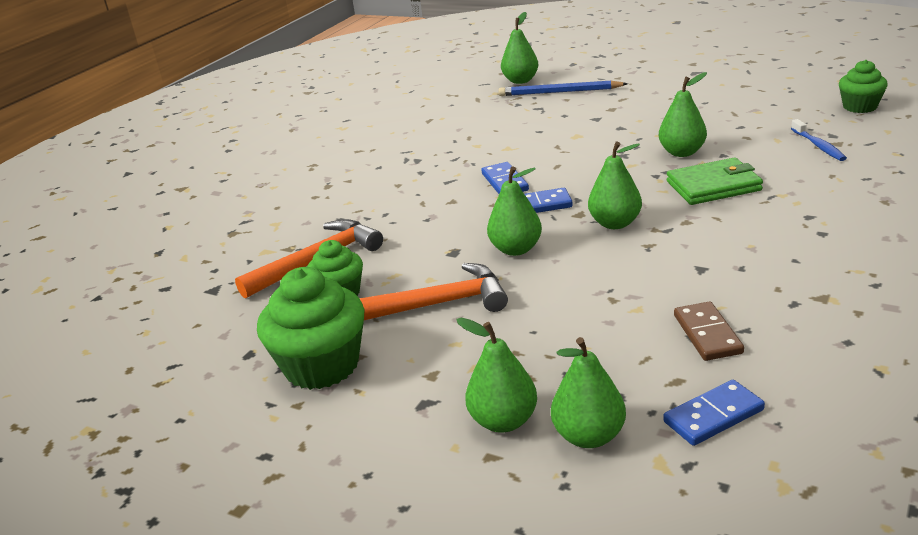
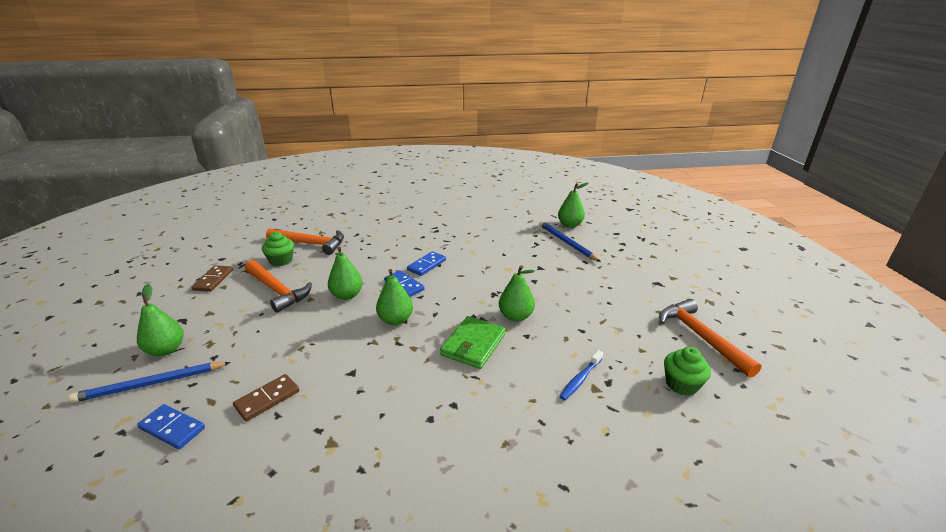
camera: 50 degrees right, 0 degrees up
(322, 366) = (213, 280): green cupcake -> brown domino
(589, 436) = (151, 384): green pear -> blue pencil
(713, 186) = (473, 345): green wallet -> green wallet turned 75 degrees clockwise
(800, 80) = (701, 337): none -> orange hammer

